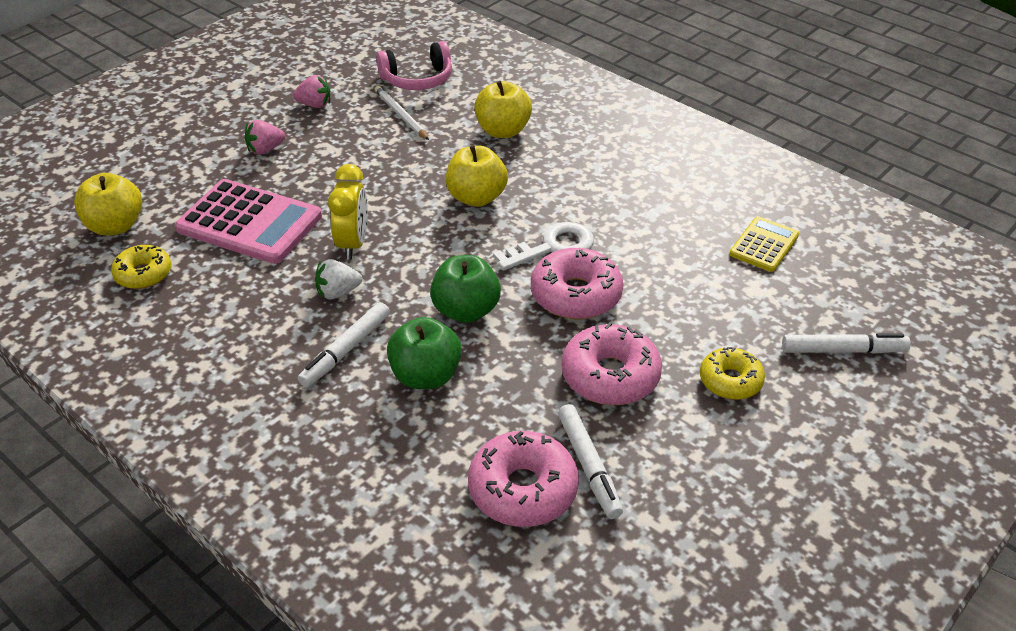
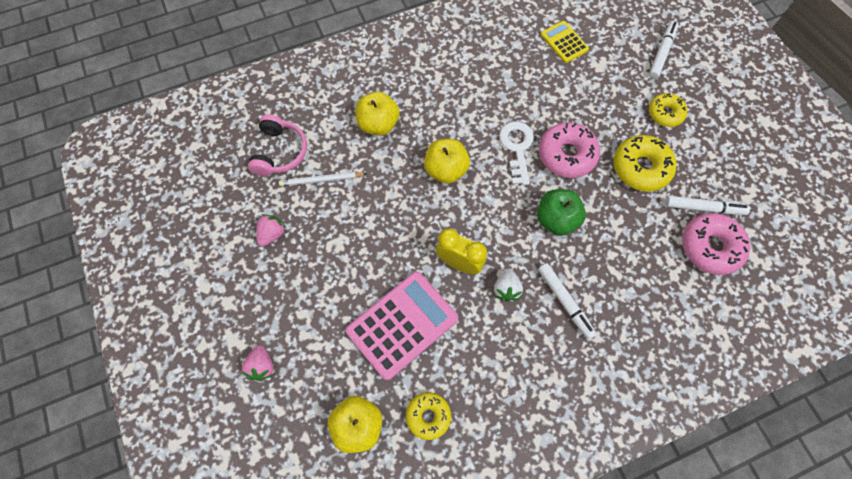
camera: 65 degrees left, 25 degrees up
(265, 150) = (314, 288): pink strawberry -> pink strawberry (261, 366)
(425, 376) = (605, 264): green apple -> none
(610, 376) = (641, 168): pink donut -> yellow donut

